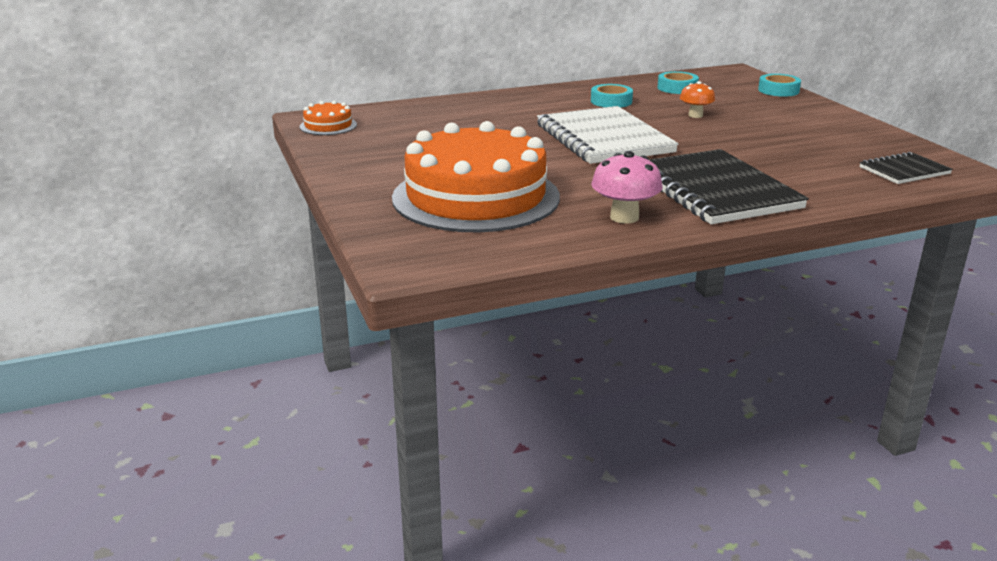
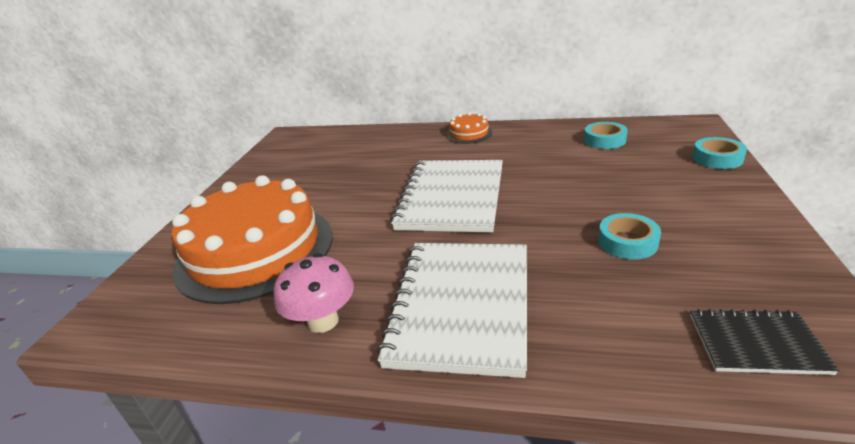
camera: 35 degrees right, 5 degrees up
(328, 126) = (284, 145): orange cake -> orange cake (469, 134)
(611, 101) = (519, 149): turquoise tape -> turquoise tape (627, 242)
(695, 115) = (579, 181): orange mushroom -> none
(714, 190) = (461, 305): black notebook -> white notebook

